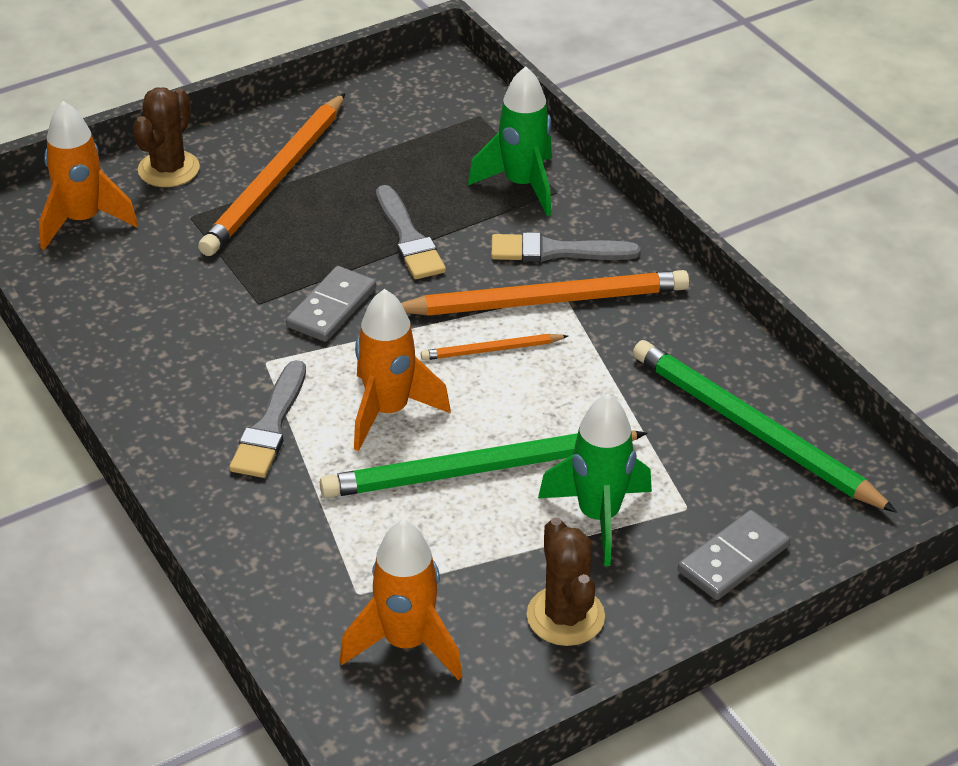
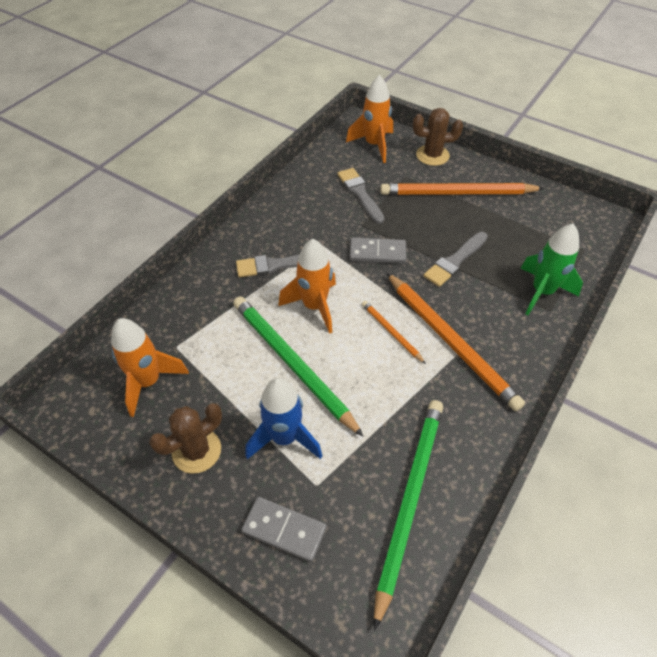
camera: 65 degrees right, 10 degrees up
(556, 251) = (497, 330): grey brush -> grey brush (360, 194)
(598, 516) = (284, 438): green rocket -> blue rocket

